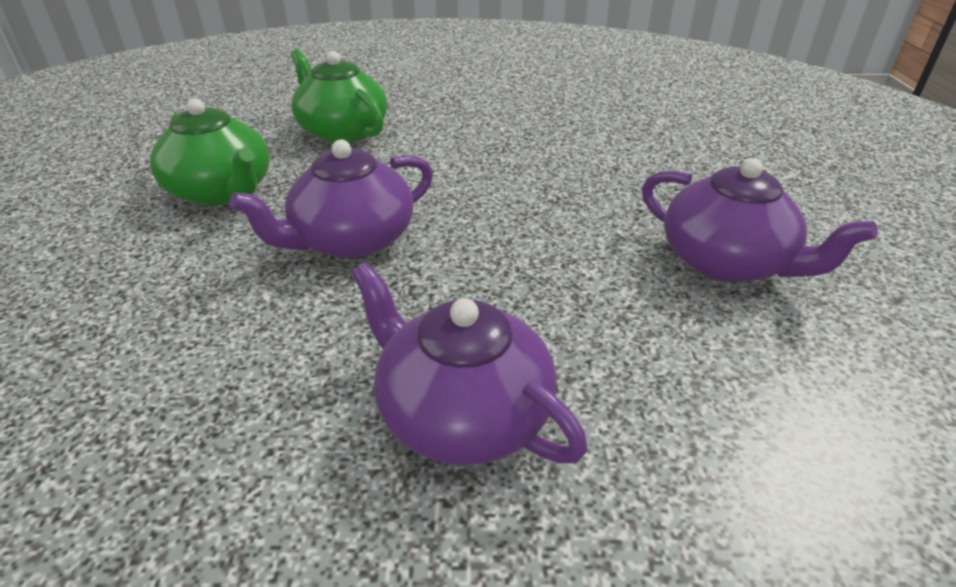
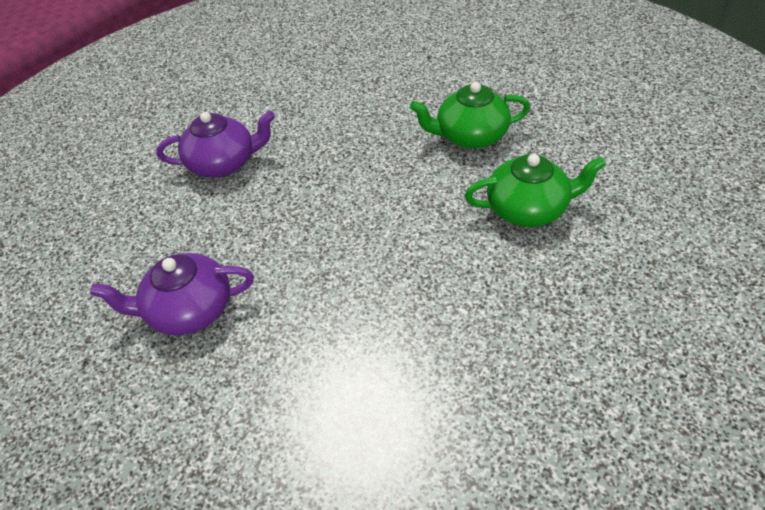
camera: 130 degrees right, 10 degrees up
(351, 240) = (368, 170): purple teapot -> none

